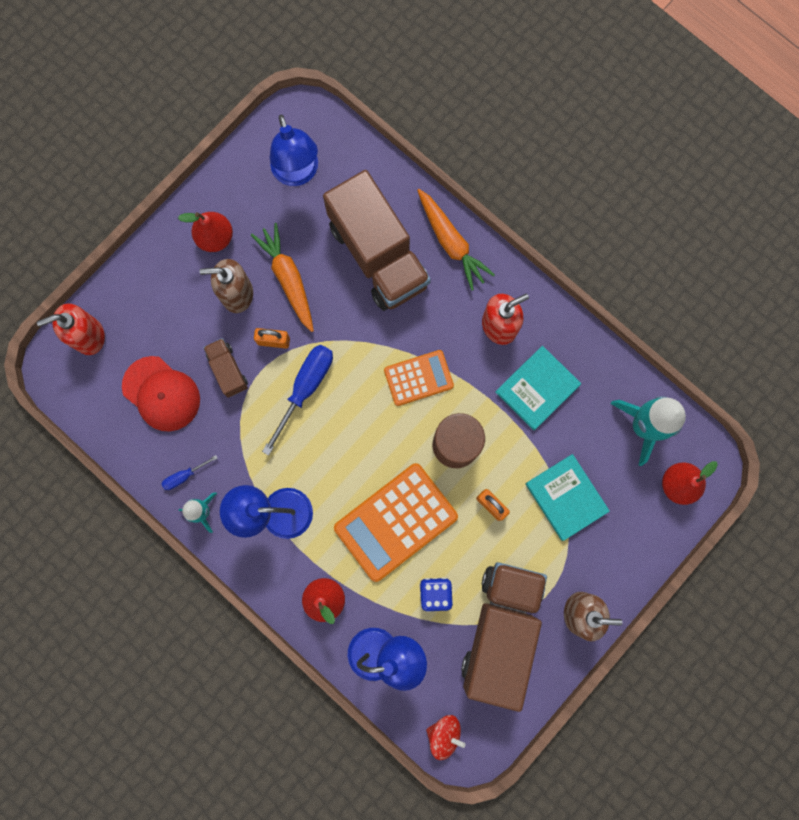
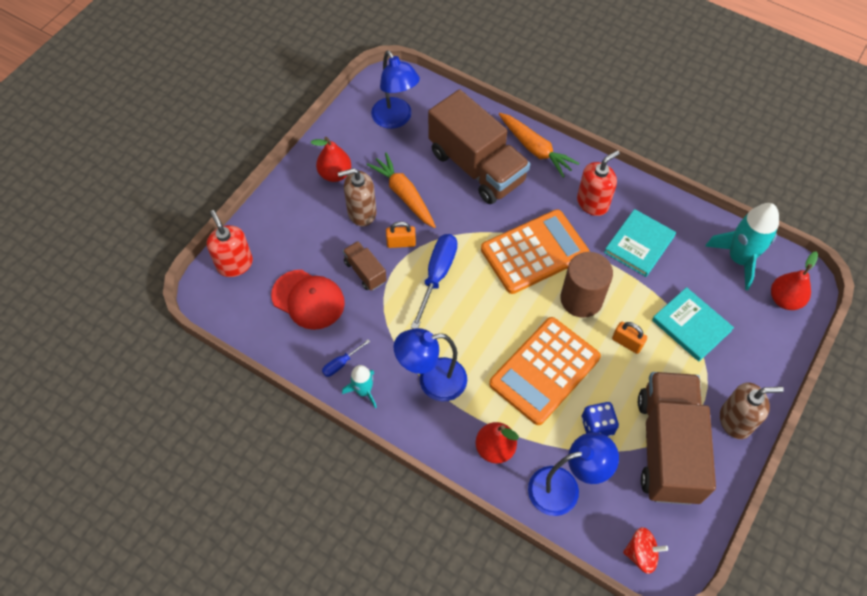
camera: 10 degrees left, 20 degrees down
(88, 336) = (235, 264): red soap dispenser -> red soap dispenser turned 90 degrees clockwise
(418, 378) = (534, 252): orange calculator -> orange calculator, size x1.70

